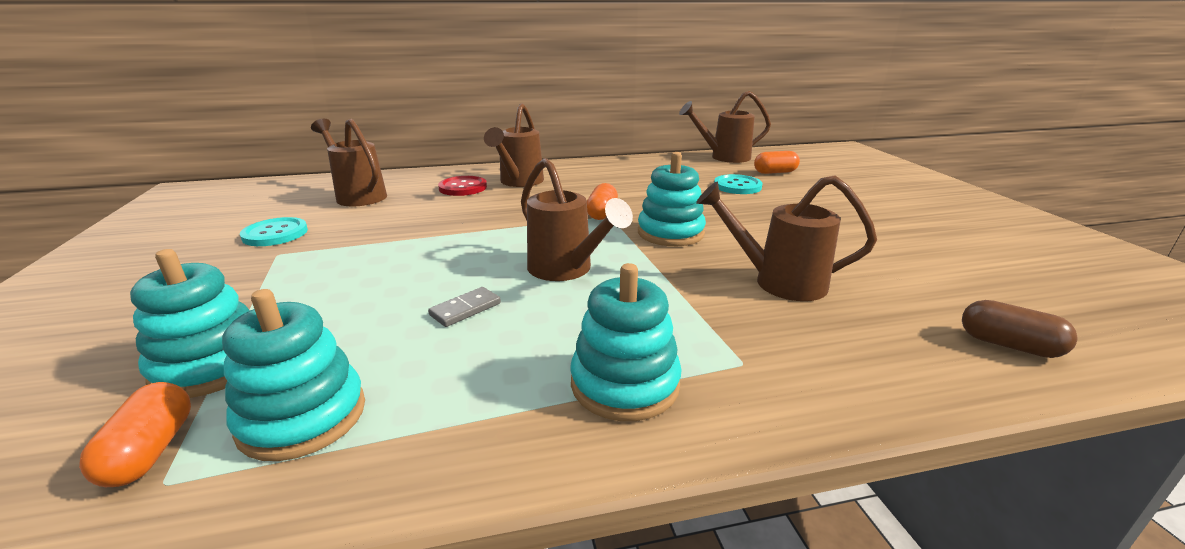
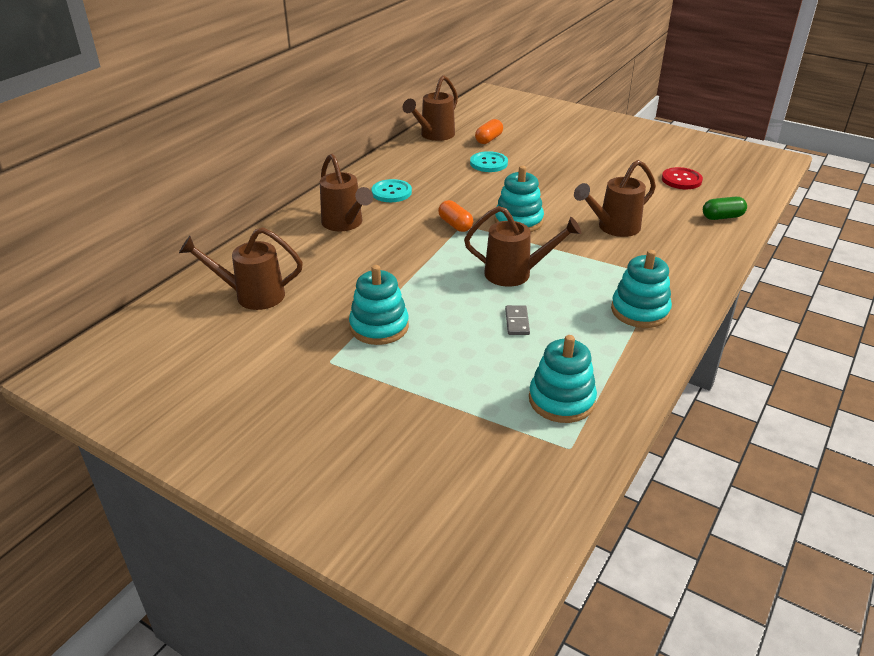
camera: 45 degrees left, 10 degrees up
(150, 451) = (539, 448): orange capsule -> none
(212, 365) = (472, 417): turquoise stacking toy -> turquoise stacking toy (379, 327)
(275, 234) = (283, 353): turquoise button -> turquoise button (391, 192)
(463, 187) = (315, 248): red button -> red button (681, 180)
(1008, 345) = (722, 217): brown capsule -> green capsule

